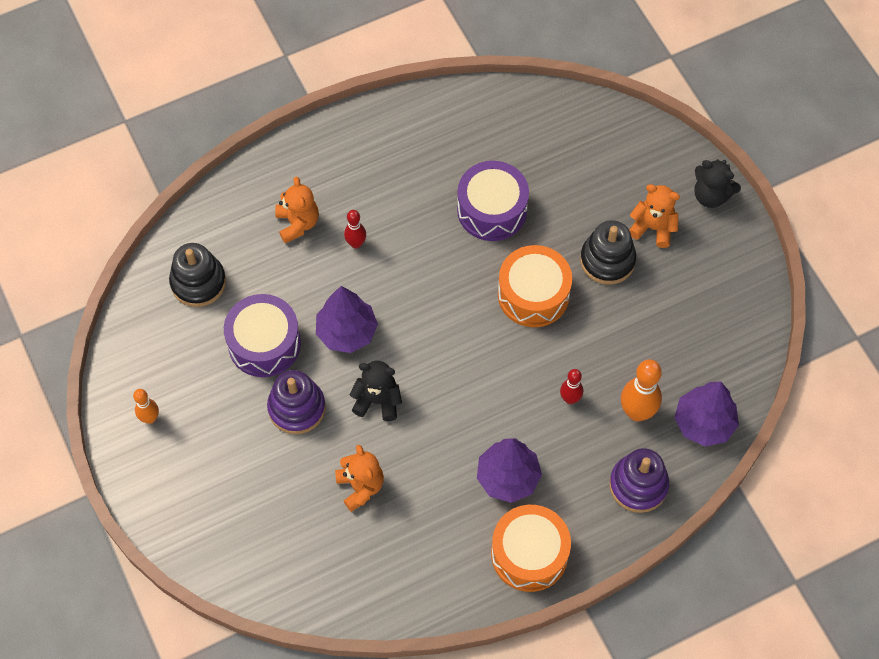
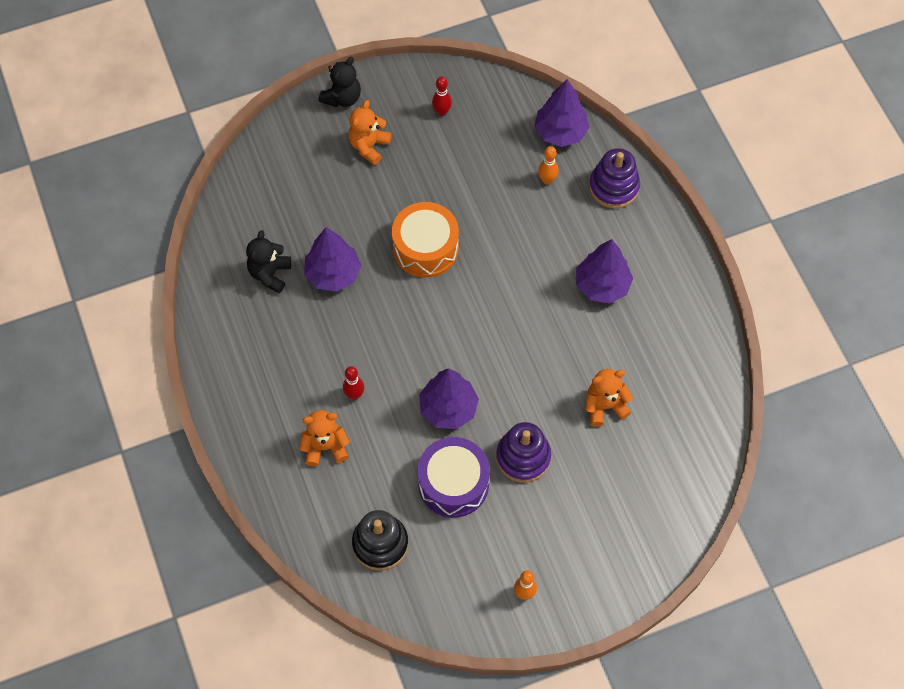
camera: 85 degrees left, 0 degrees up
(377, 400) = (521, 386): black teddy bear -> black teddy bear (270, 274)
(492, 210) = (333, 274): purple drum -> purple tree
(529, 554) = (672, 275): orange drum -> none
(570, 399) = (530, 229): red bowling pin -> red bowling pin (442, 112)
(607, 260) = (397, 185): black stacking toy -> none
(637, 412) = (547, 180): orange bowling pin -> orange bowling pin, size x0.58

